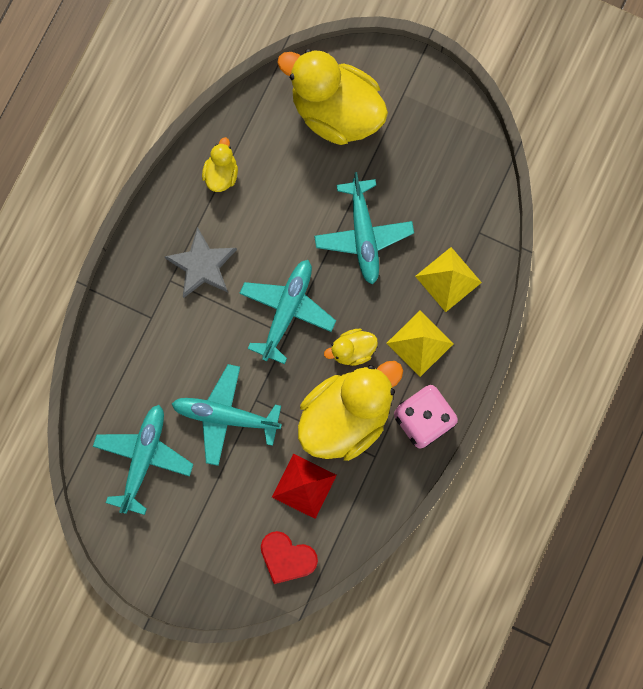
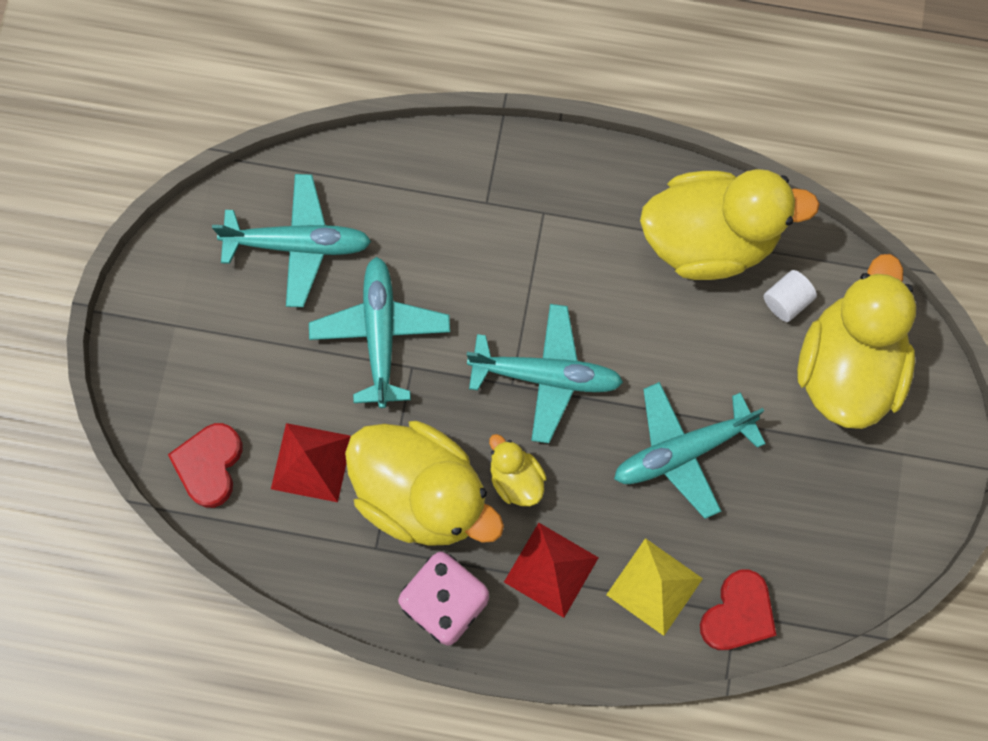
camera: 75 degrees right, 5 degrees down
(202, 265) = (576, 248): grey star -> none
(221, 174) = (709, 239): yellow duck -> yellow duck, size x2.20
(279, 136) = (786, 301): none -> white cylinder
(419, 343) = (551, 569): yellow pyramid -> red pyramid
(479, 231) = (737, 614): none -> red heart

